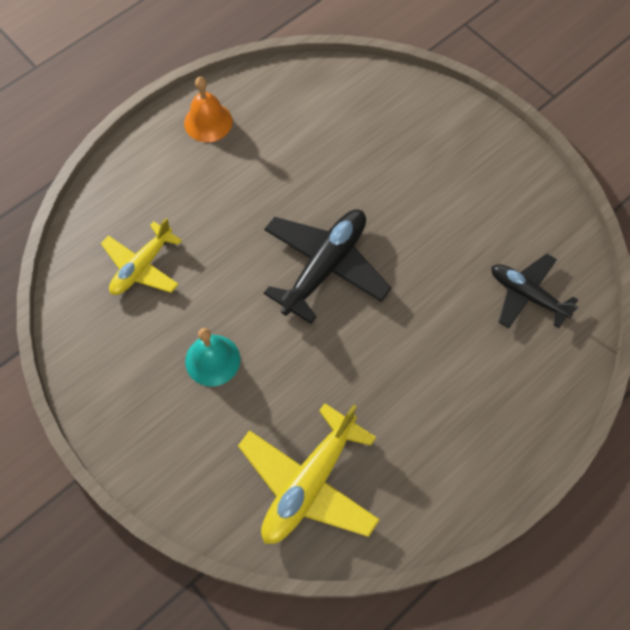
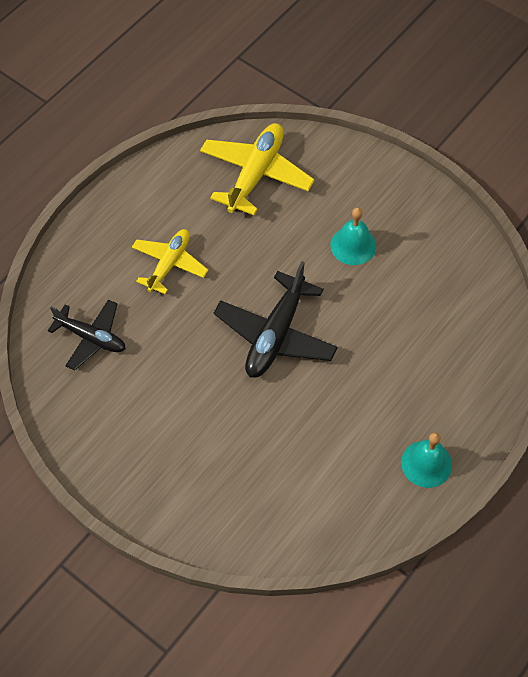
camera: 170 degrees right, 5 degrees down
(142, 266) = (438, 310): yellow plane -> yellow plane (169, 264)
(208, 122) = (426, 463): orange bell -> turquoise bell

